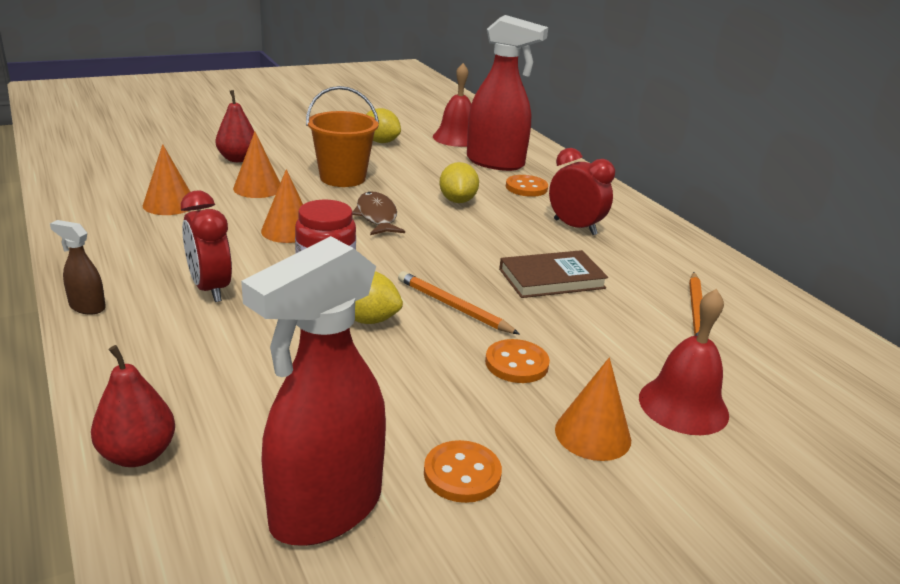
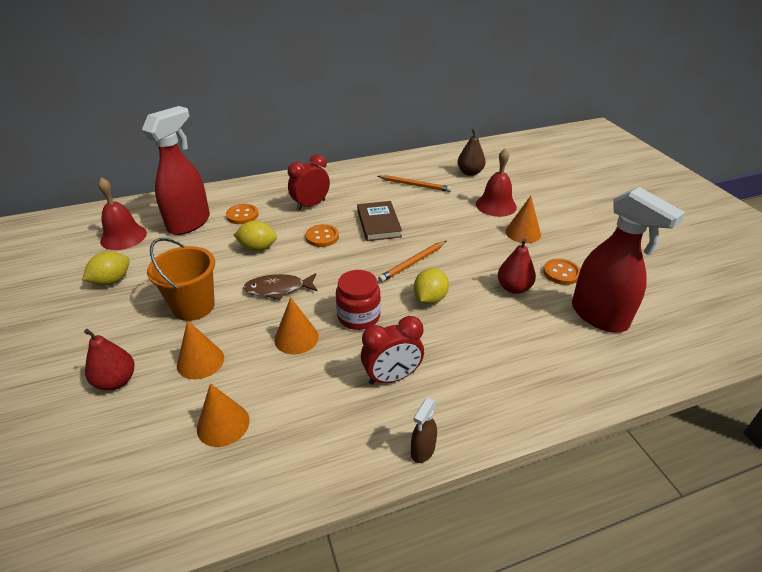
camera: 80 degrees left, 10 degrees up
(138, 454) = (582, 390): red pear -> red pear (513, 288)
(516, 363) = (470, 247): orange button -> orange button (322, 237)
(800, 379) = (470, 172): none -> brown pear

